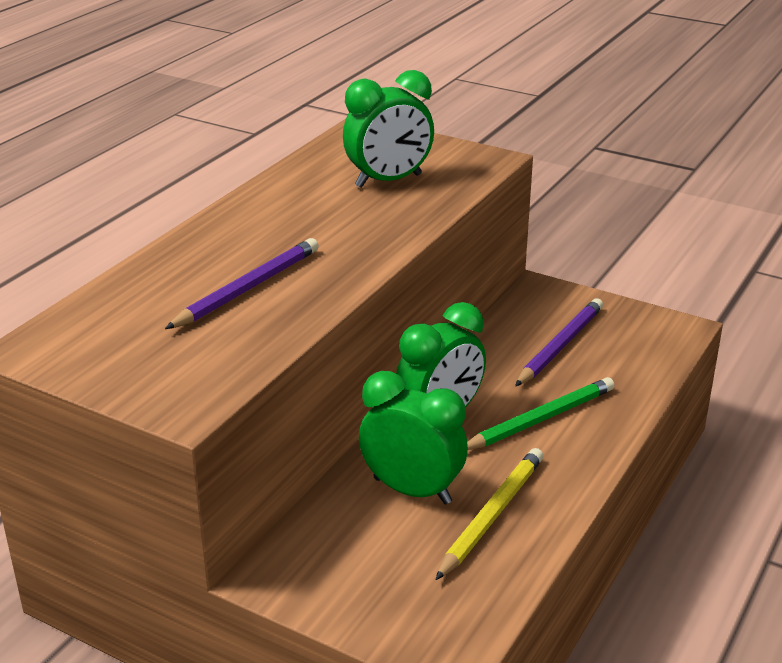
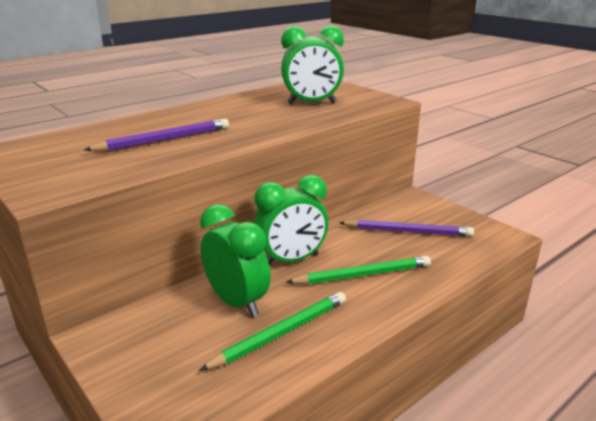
camera: 20 degrees right, 5 degrees down
(492, 515) = (281, 333): yellow pencil -> green pencil
(560, 346) = (408, 231): purple pencil -> purple pencil turned 45 degrees clockwise

